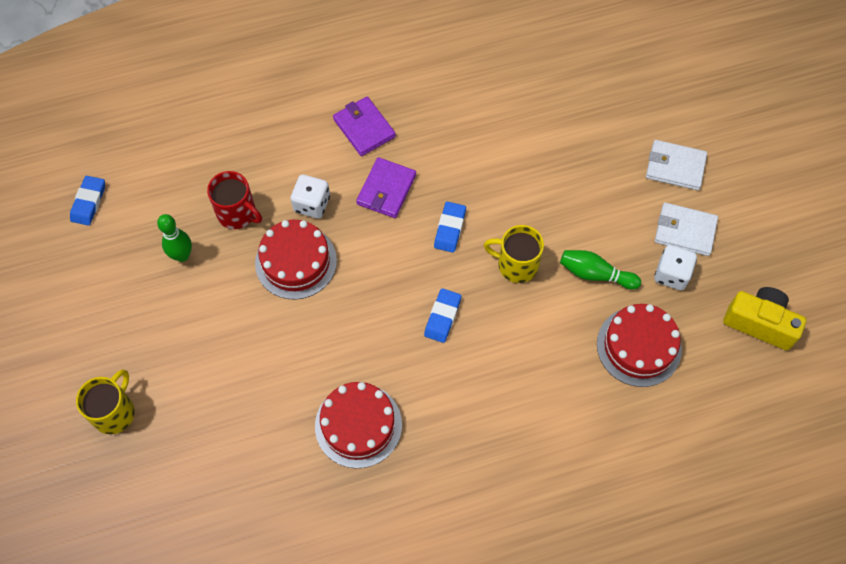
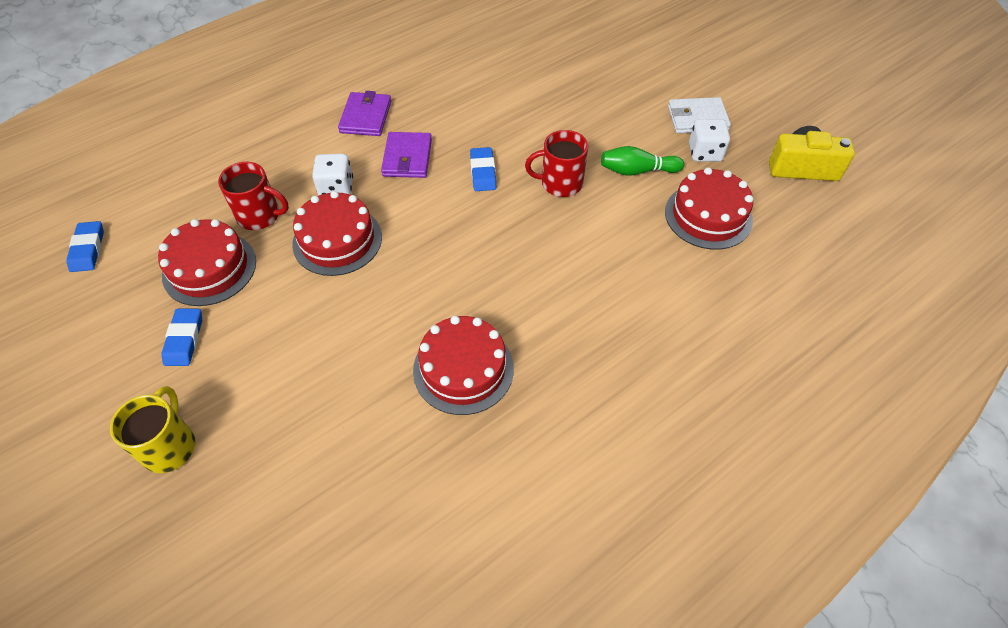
camera: 20 degrees left, 10 degrees down
(182, 255) = (209, 268): green bowling pin -> red cake
(364, 128) = (366, 117): purple wallet -> purple wallet turned 60 degrees clockwise
(442, 317) = (509, 245): blue eraser -> blue eraser (184, 339)
(516, 265) = (560, 183): yellow mug -> red mug
(675, 167) = (662, 76): white wallet -> none

